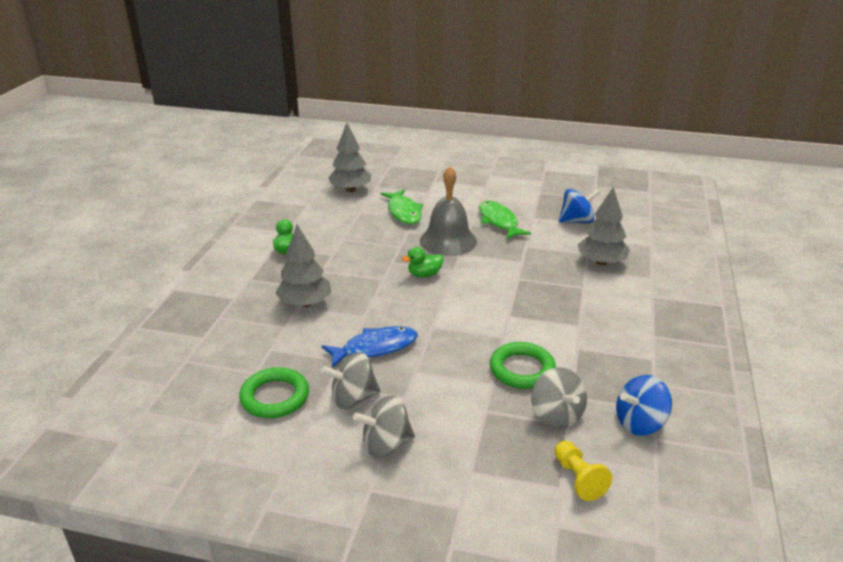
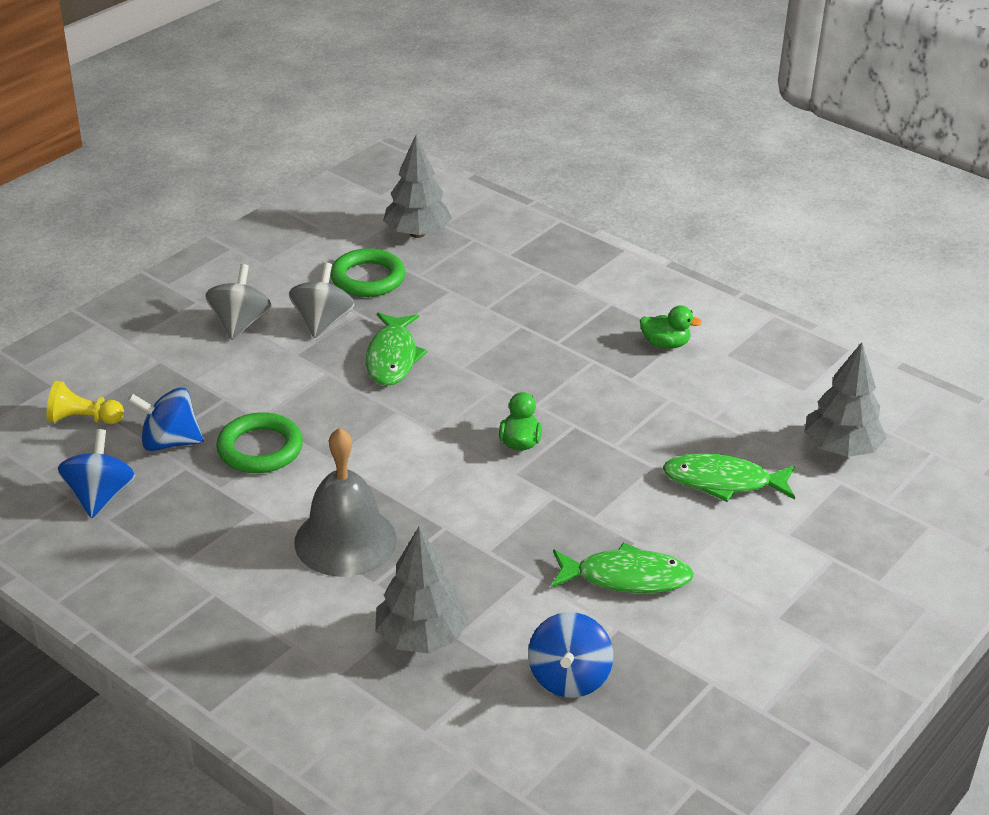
camera: 115 degrees right, 5 degrees up
(305, 303) = (524, 331): grey tree -> grey tree (417, 233)
(375, 348) = (392, 357): blue fish -> green fish
(448, 241) = (599, 497): grey bell -> grey bell (345, 540)
(556, 416) = (169, 442): grey spinning top -> blue spinning top

